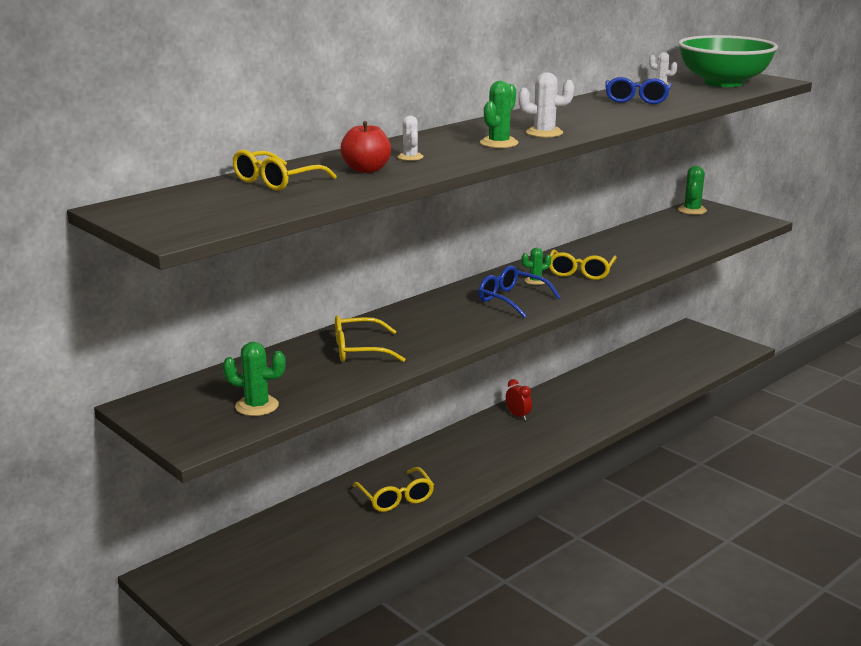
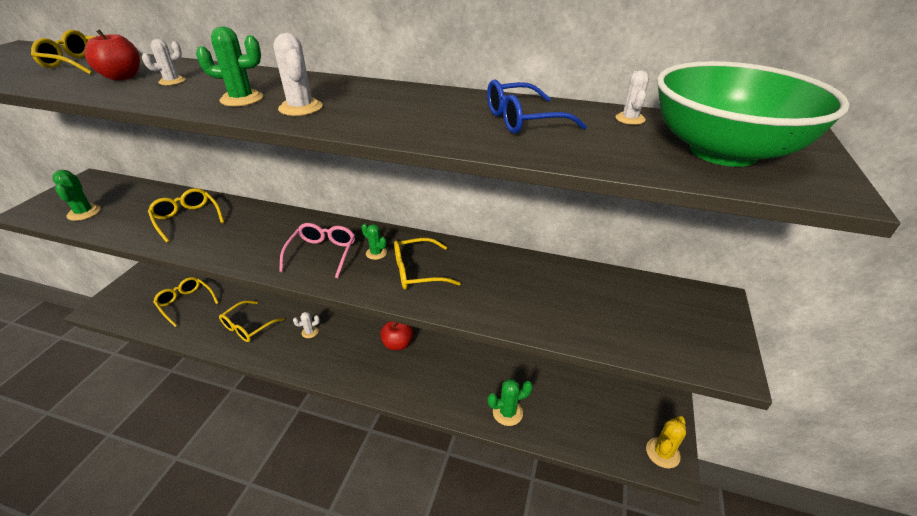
camera: 60 degrees right, 15 degrees up
(292, 539) = (186, 303): none -> yellow glasses
(448, 460) = (310, 332): none -> white cactus
(512, 300) = (322, 254): blue glasses -> pink glasses
(518, 416) = (397, 344): red clock -> red apple
(692, 210) = (689, 296): green cactus -> green cactus (507, 412)
(731, 346) = (662, 453): none -> yellow cactus

